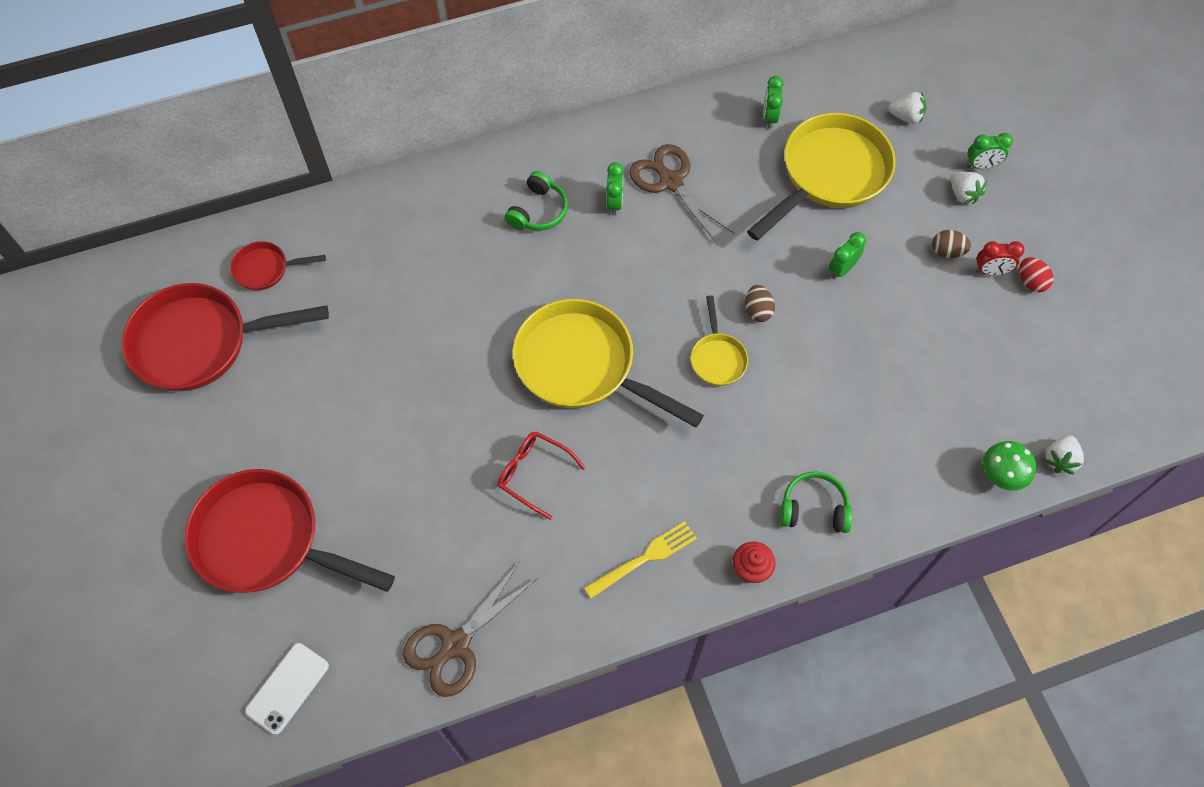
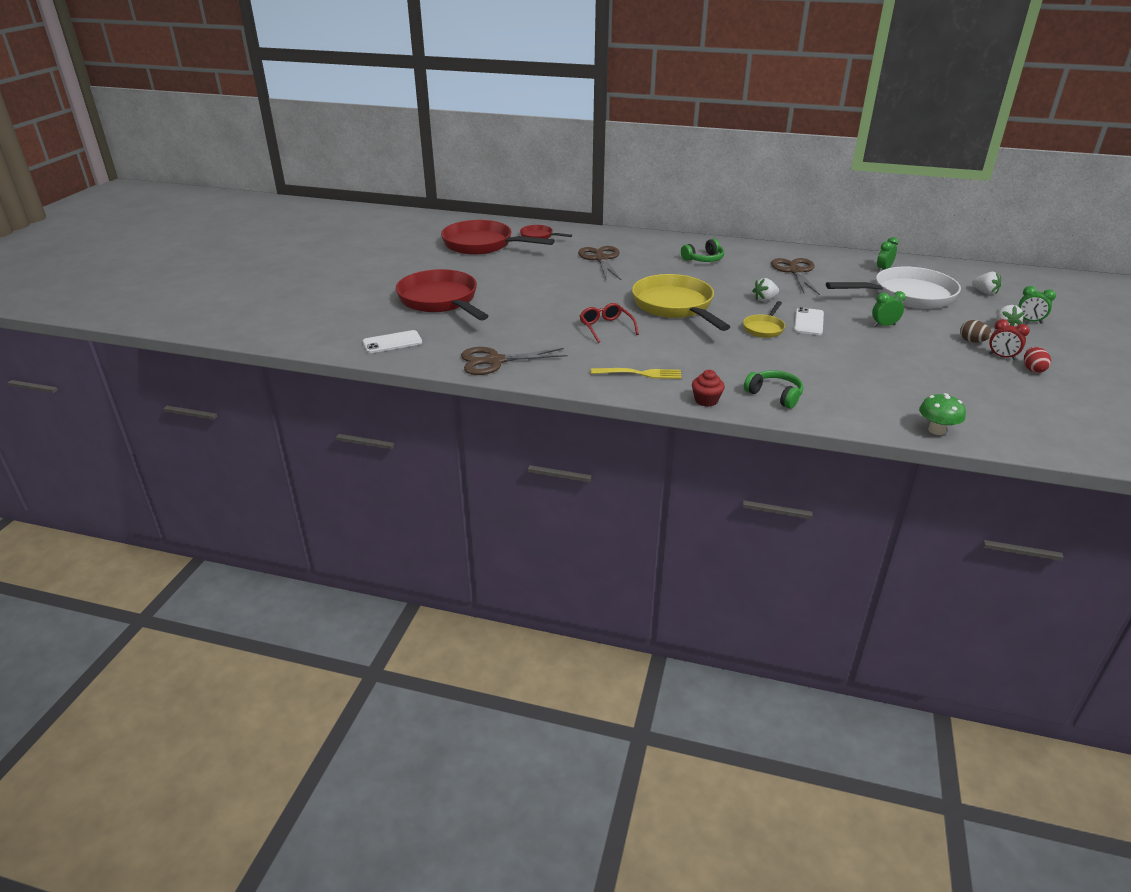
camera: 35 degrees right, 30 degrees down
(402, 288) = (601, 259): none -> brown scissors
(614, 203) = (752, 268): green clock -> none
(757, 310) = (808, 322): brown egg -> white phone
(829, 175) = (907, 295): yellow pan -> white pan
(1059, 459) = (995, 440): white strawberry -> white strawberry (764, 299)

